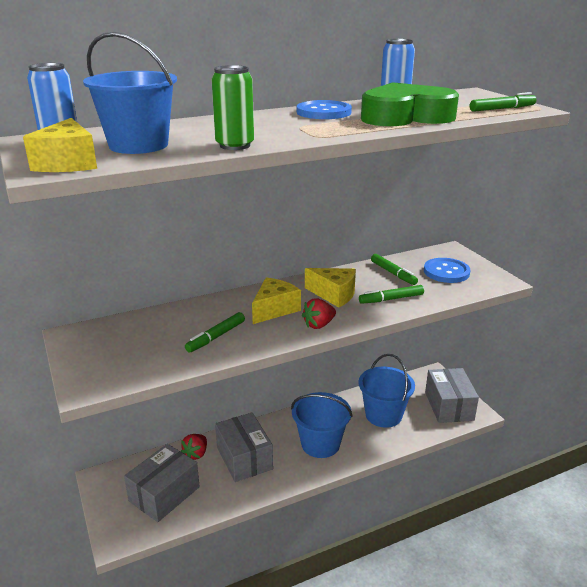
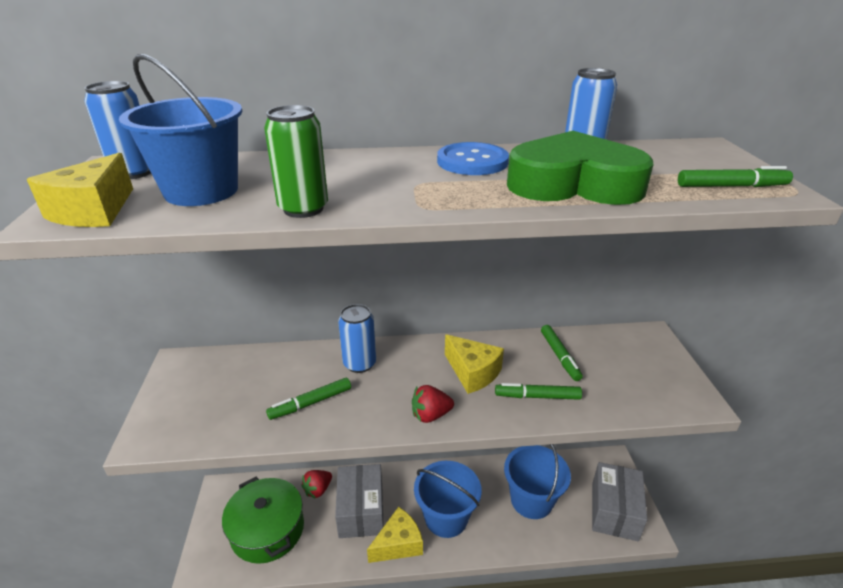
camera: 20 degrees right, 5 degrees up
(164, 494) = (267, 529): grey box -> green pot
(239, 306) = (359, 364): none -> blue can
(274, 309) = (394, 378): yellow cheese -> yellow cheese (398, 544)
(446, 272) = (629, 369): blue button -> none

